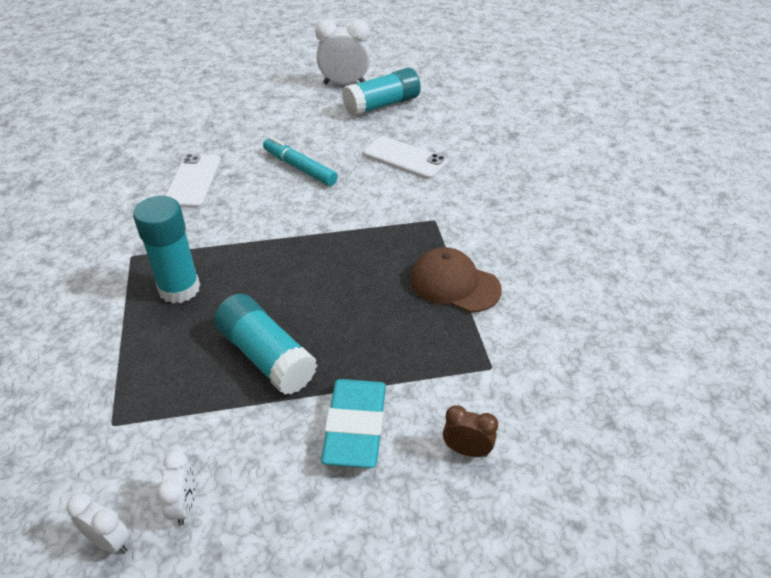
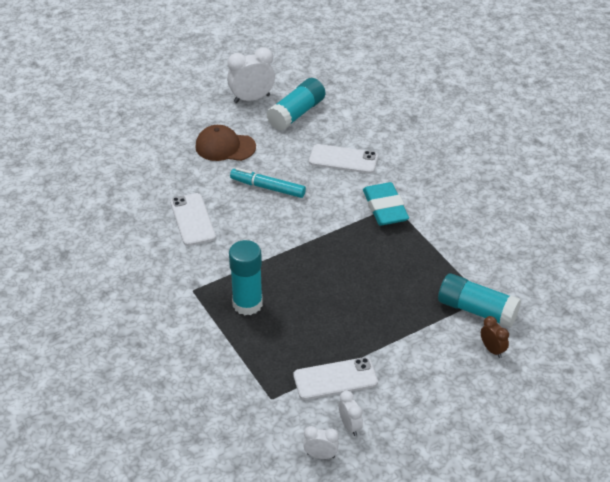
camera: 20 degrees left, 0 degrees up
(215, 423) = (335, 379): none -> white phone
(266, 356) = (339, 331): turquoise glue stick -> turquoise glue stick (477, 310)
(355, 427) = (421, 356): turquoise eraser -> turquoise eraser (385, 208)
(454, 284) = (432, 250): brown cap -> brown cap (225, 147)
(467, 450) = (492, 350): brown clock -> brown clock turned 60 degrees clockwise

